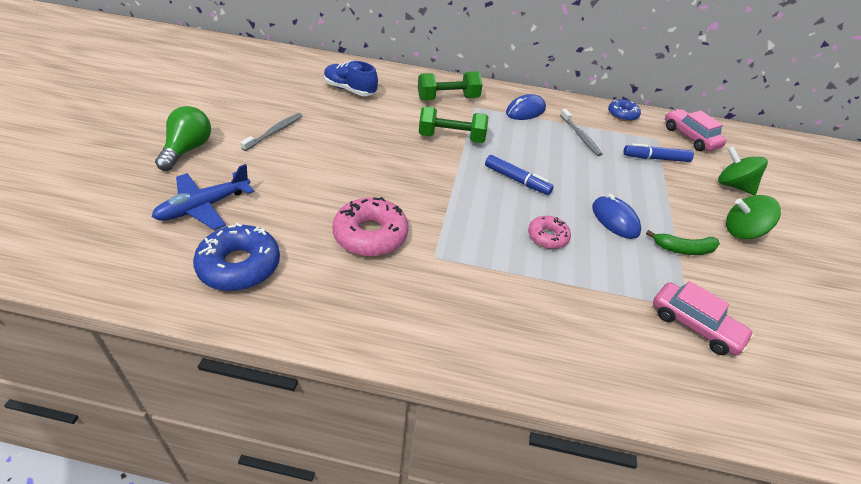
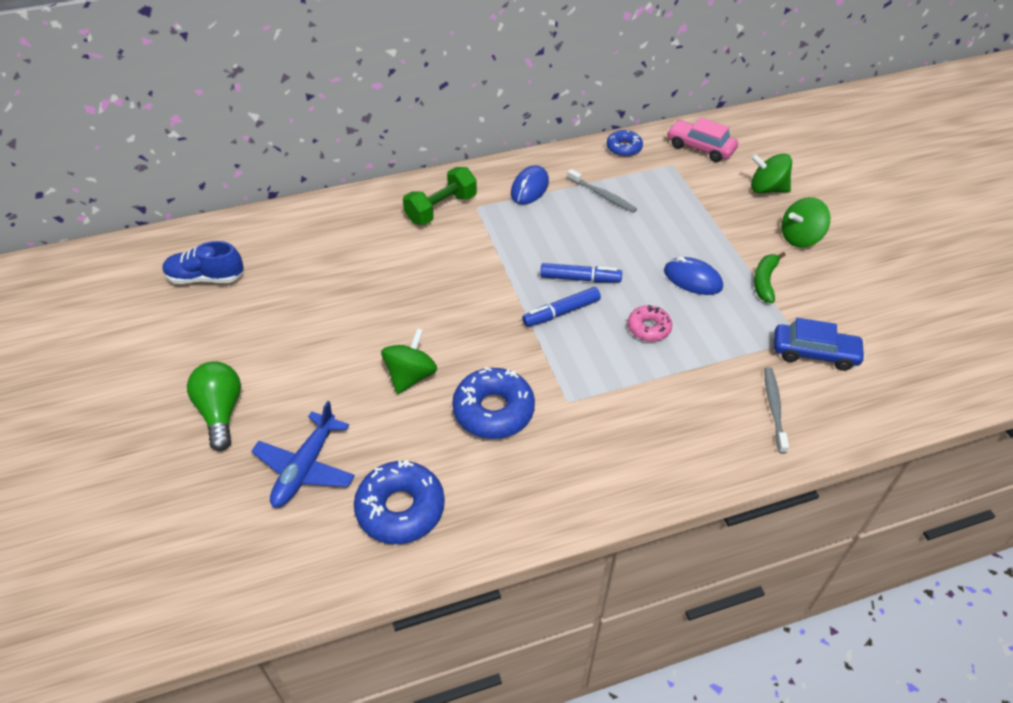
camera: 25 degrees left, 5 degrees up
(274, 132) = (295, 342): grey toothbrush -> grey toothbrush (774, 408)
(331, 185) = (411, 376): none -> green spinning top
(350, 90) = (328, 247): blue shoe -> blue shoe (206, 278)
(370, 235) = (493, 410): pink donut -> blue donut
(451, 137) = (482, 258): green dumbbell -> none
(655, 158) = (685, 189): blue marker -> blue marker (561, 312)
(683, 249) = (765, 281): green banana -> green banana turned 135 degrees clockwise
(695, 326) = (814, 353): pink car -> blue car

